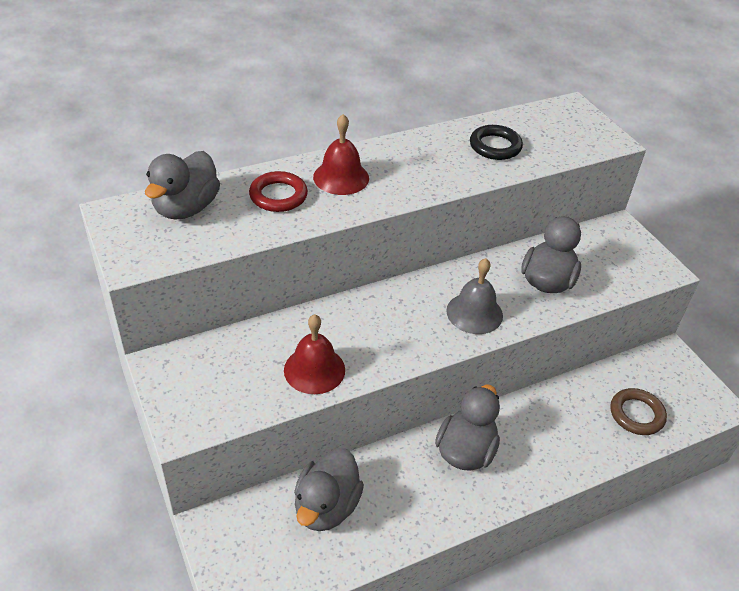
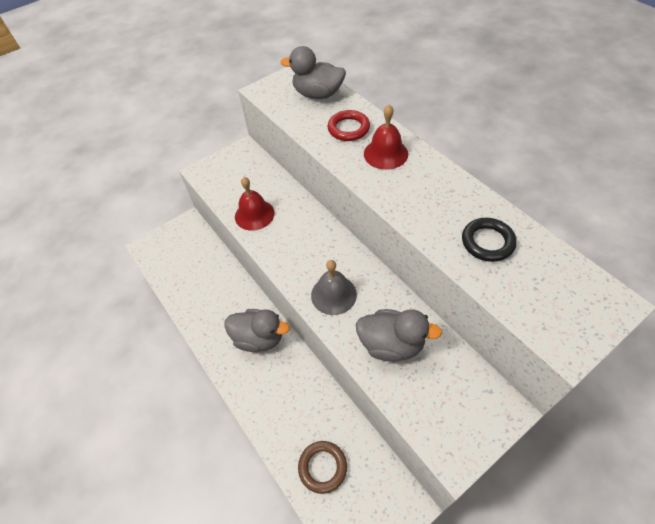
camera: 85 degrees right, 10 degrees up
(326, 507) = (206, 270): grey duck -> none

